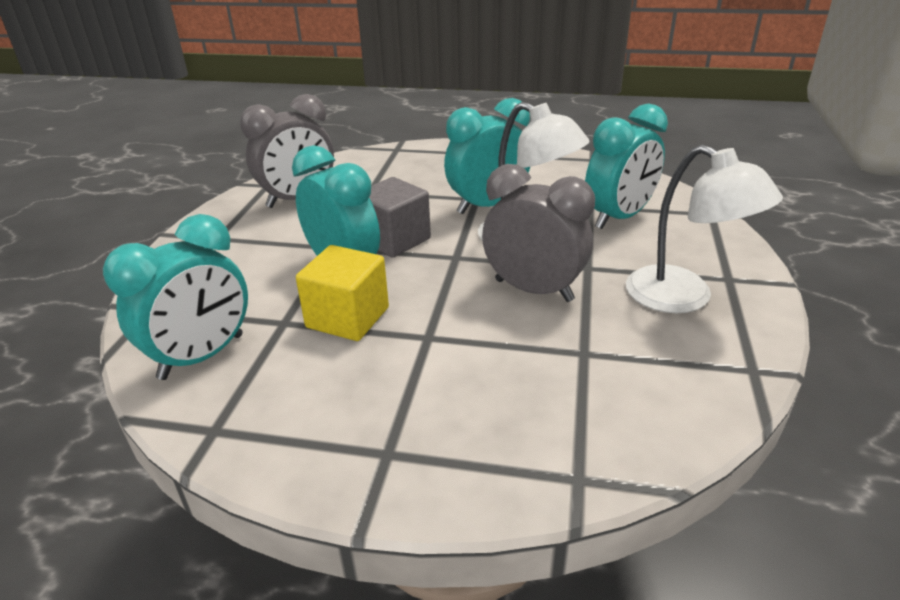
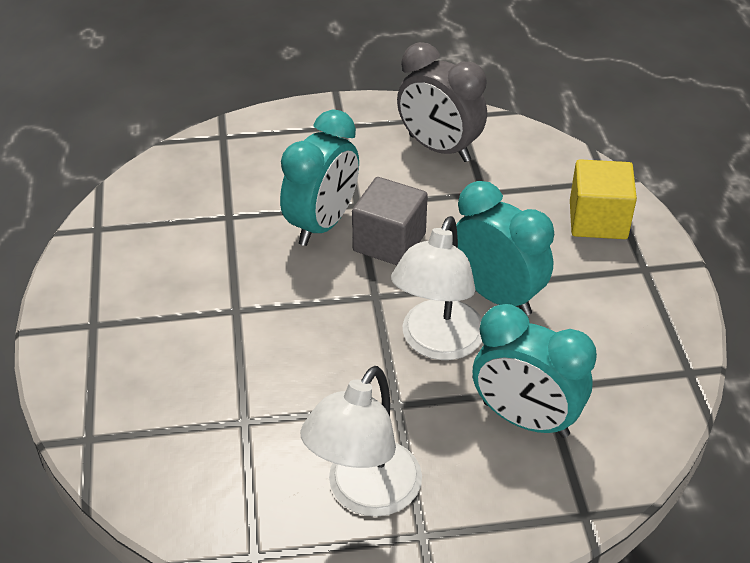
camera: 70 degrees right, 10 degrees up
(202, 357) = (172, 190): turquoise clock -> none
(347, 317) = (247, 252): yellow cube -> yellow cube (598, 220)
(533, 290) = (334, 367): grey clock -> none

